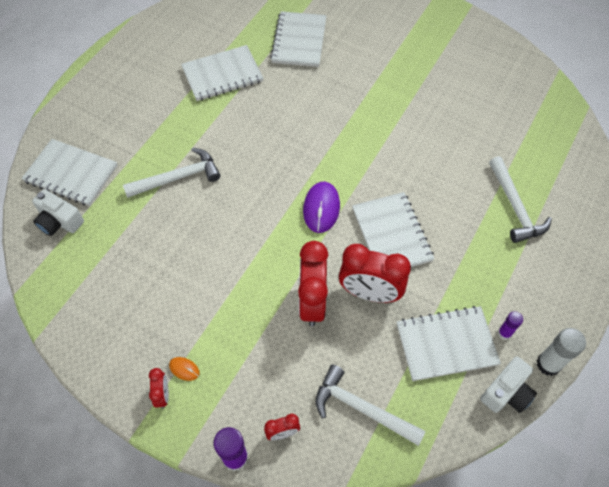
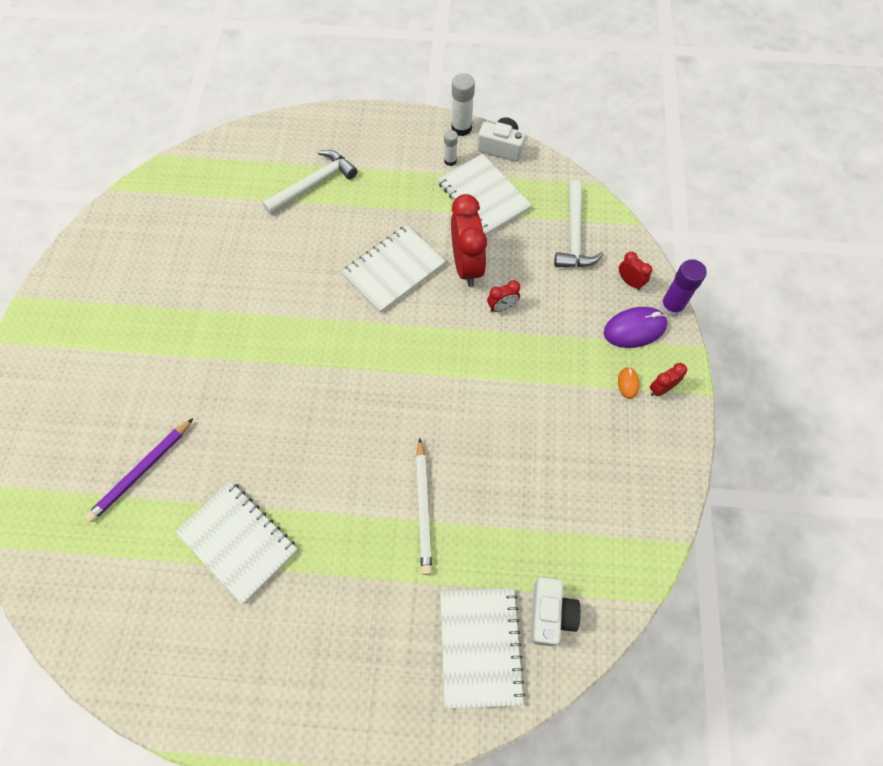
camera: 115 degrees left, 5 degrees up
(178, 177) = (423, 508): white hammer -> white pencil
(299, 41) = (141, 471): white notebook -> purple pencil
(312, 302) = (502, 307): red clock -> red clock, size x0.48
(321, 208) = (393, 341): purple mouse -> purple mouse (634, 329)
(504, 333) = (450, 161): purple glue stick -> white glue stick

